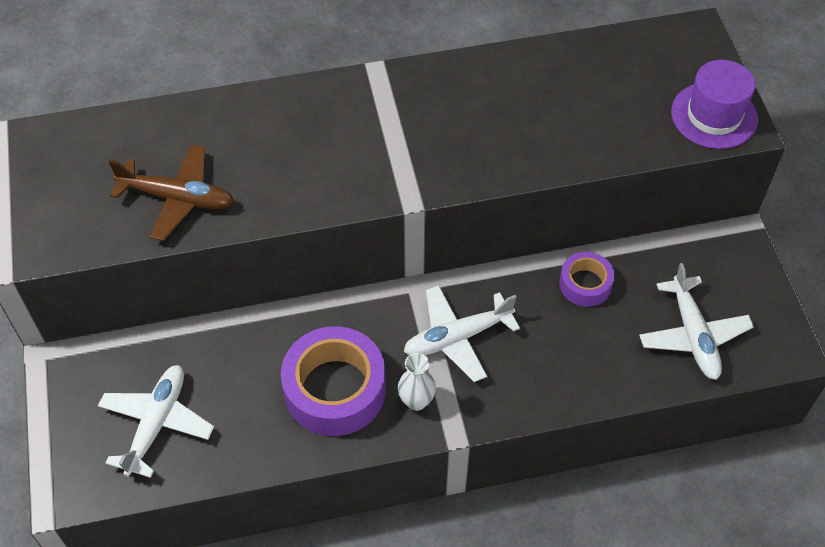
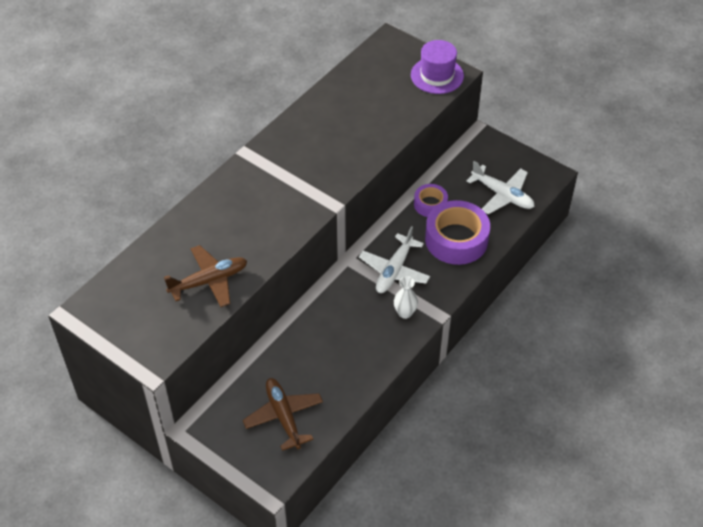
camera: 40 degrees left, 5 degrees down
(156, 423) = (283, 416): white plane -> brown plane
(335, 389) = (359, 336): purple tape -> purple tape (456, 239)

